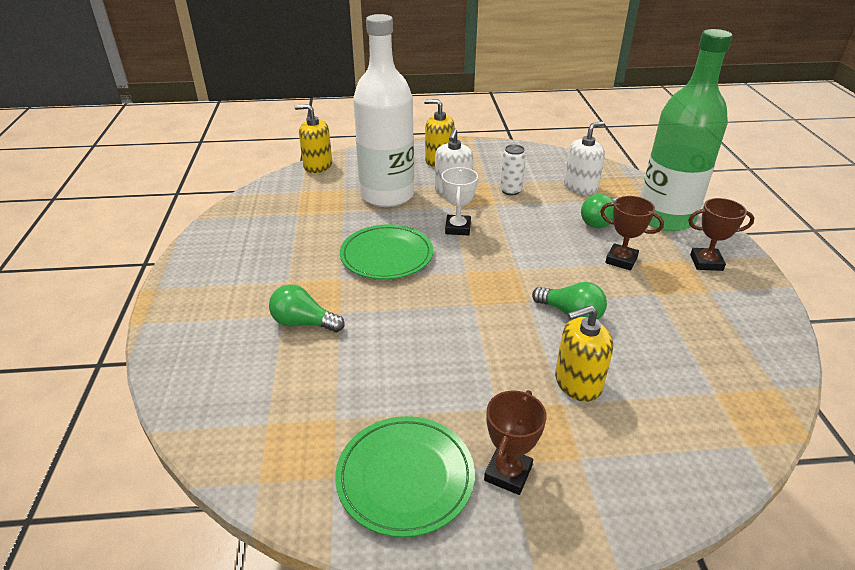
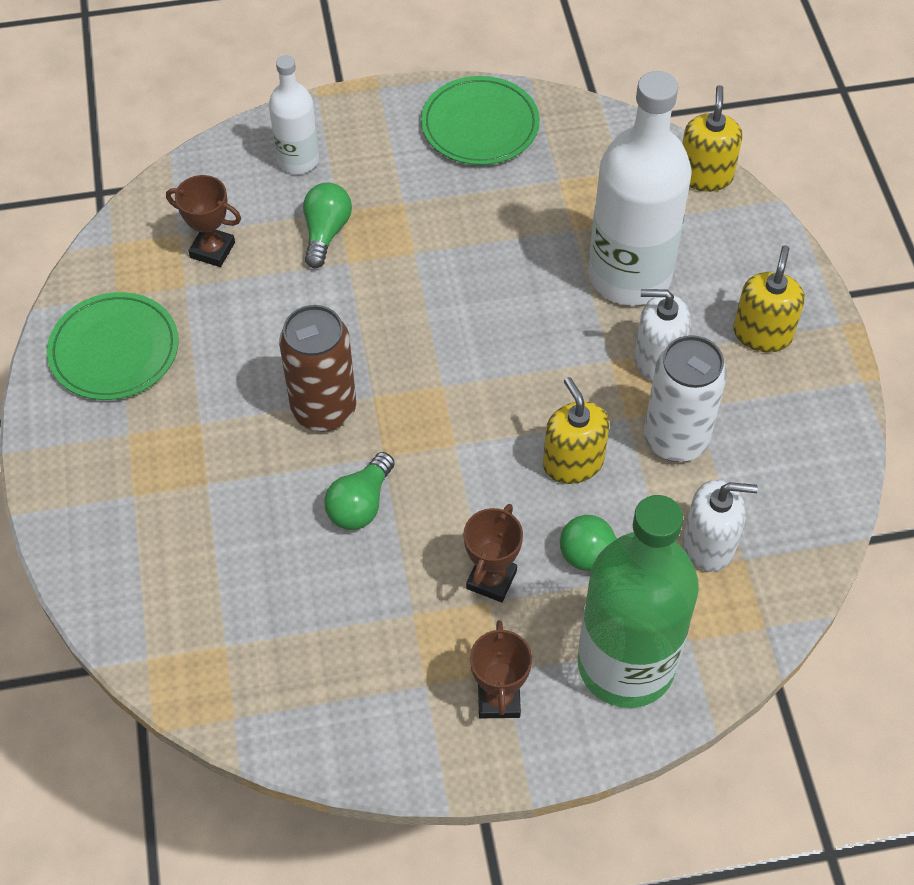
camera: 85 degrees right, 20 degrees up
(213, 337) = (298, 160): none -> white bottle
(386, 255) = (469, 294): green plate -> green plate (480, 125)
(457, 228) = (549, 371): white trophy -> none
(485, 330) = (324, 409): none -> brown can
(508, 473) = (116, 432): brown trophy -> brown trophy (212, 250)
(510, 191) = (676, 439): white can -> white can, size x1.79
(577, 383) = (238, 501): yellow soap dispenser -> yellow soap dispenser (573, 462)
(580, 187) = (709, 544): white soap dispenser -> white soap dispenser turned 45 degrees counterclockwise

